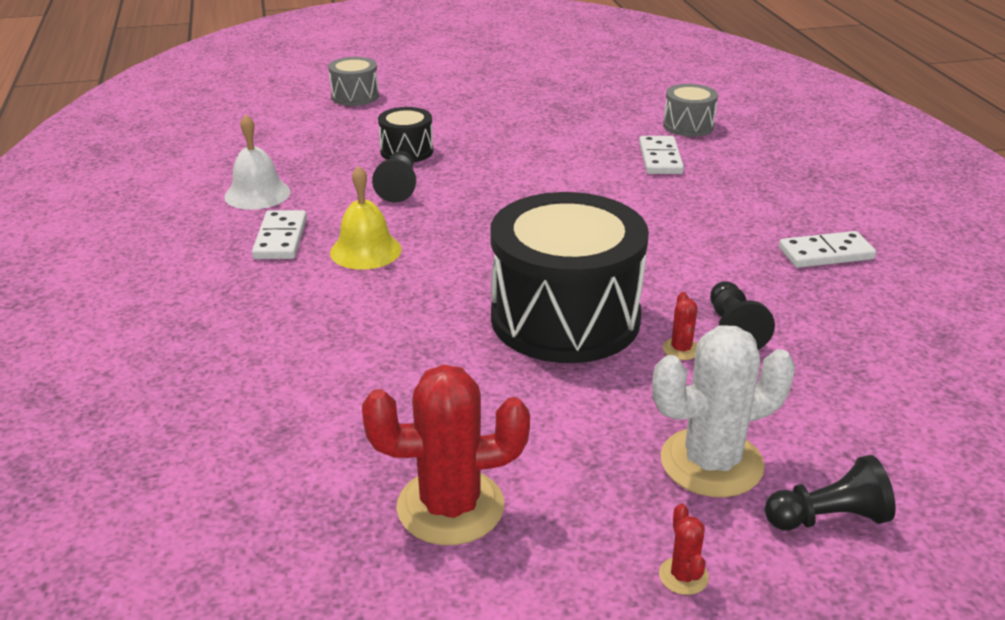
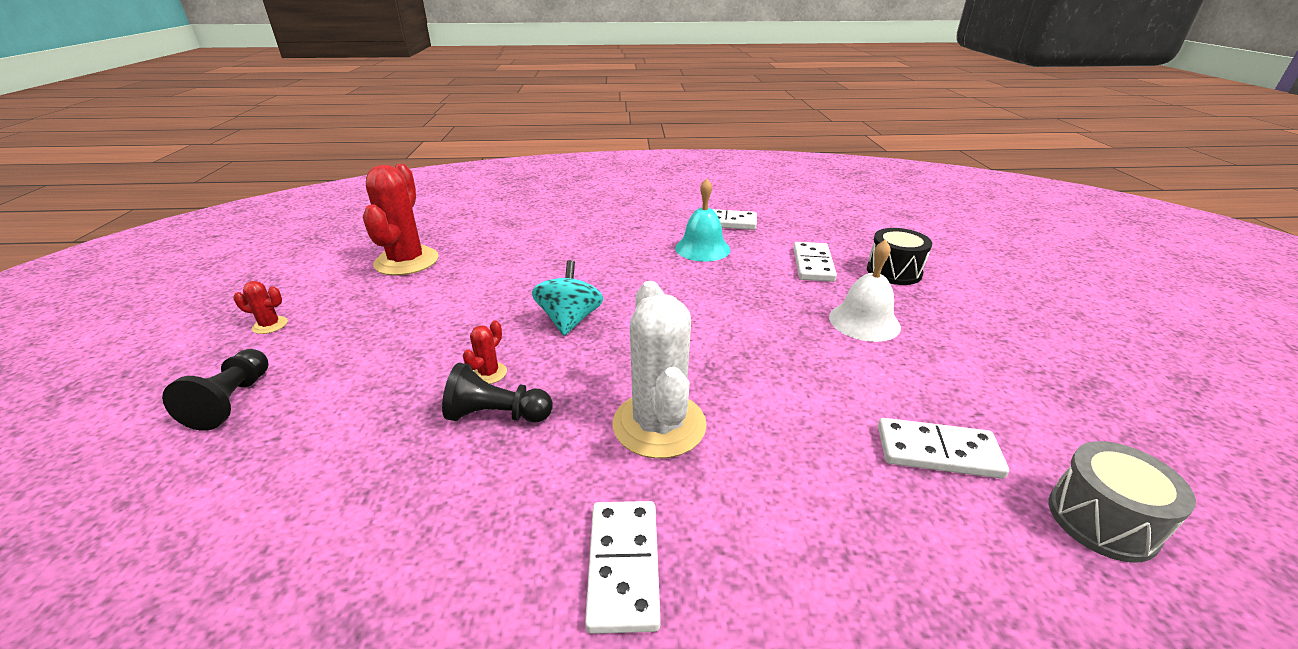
camera: 100 degrees right, 0 degrees up
(257, 194) = (795, 215): white bell -> white bell (864, 321)
(355, 96) = (1022, 253): grey drum -> none
(365, 250) = (702, 248): yellow bell -> turquoise bell
(398, 187) = (813, 264): black pawn -> white domino
(565, 318) = (569, 320): black drum -> turquoise spinning top
(681, 349) = (489, 373): red cactus -> red cactus turned 75 degrees counterclockwise
(711, 463) = (344, 358): white cactus -> white cactus (659, 425)

